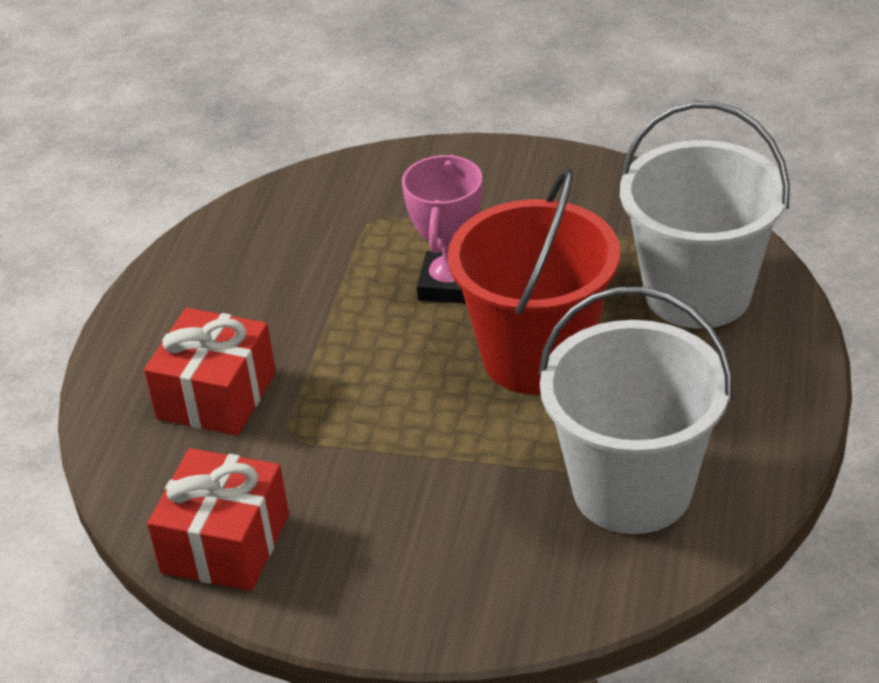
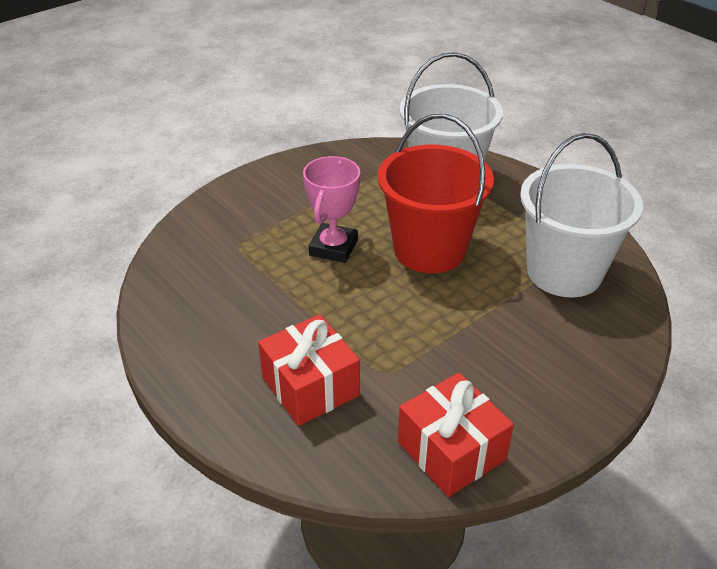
camera: 55 degrees left, 0 degrees up
(449, 284) = (333, 247): pink trophy -> pink trophy turned 60 degrees clockwise

